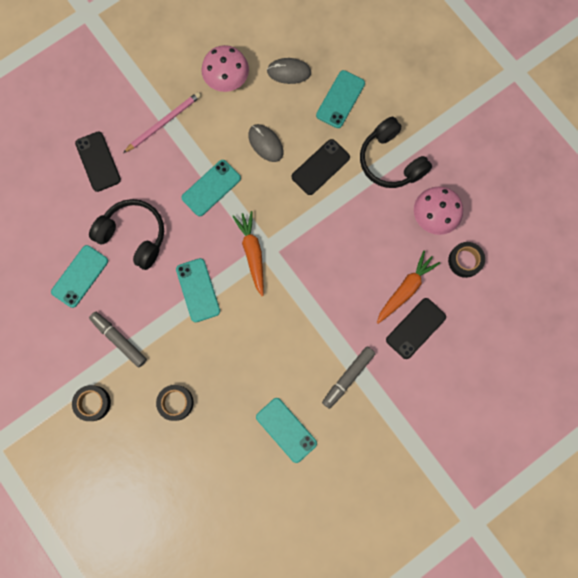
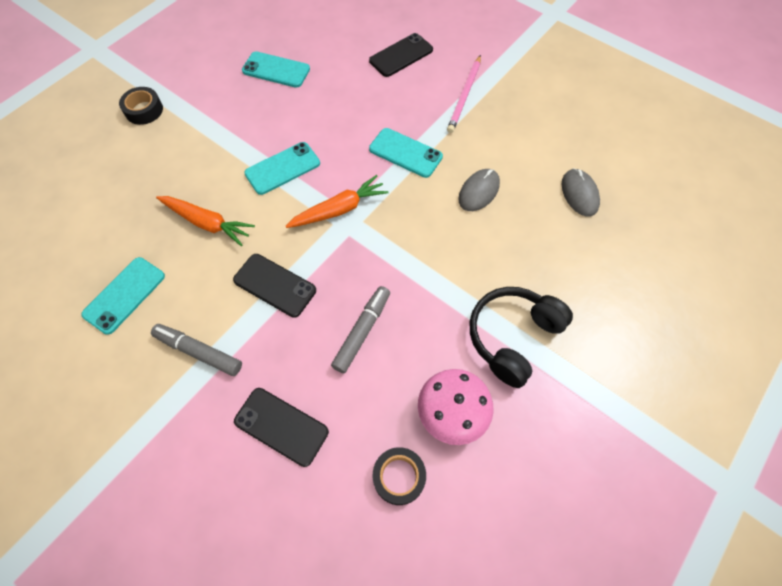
camera: 75 degrees right, 15 degrees down
(119, 339) = (214, 115): grey marker -> grey marker (362, 331)
(133, 236) = (330, 100): black headphones -> none
(164, 123) = (464, 96): pink pencil -> pink pencil turned 75 degrees clockwise
(176, 402) = (150, 178): black tape -> none
(227, 80) = (539, 138): pink mushroom -> none
(320, 167) = (471, 255): black phone -> black phone (275, 285)
(340, 99) = (571, 257): turquoise phone -> none
(405, 289) = (335, 399): orange carrot -> orange carrot (207, 223)

